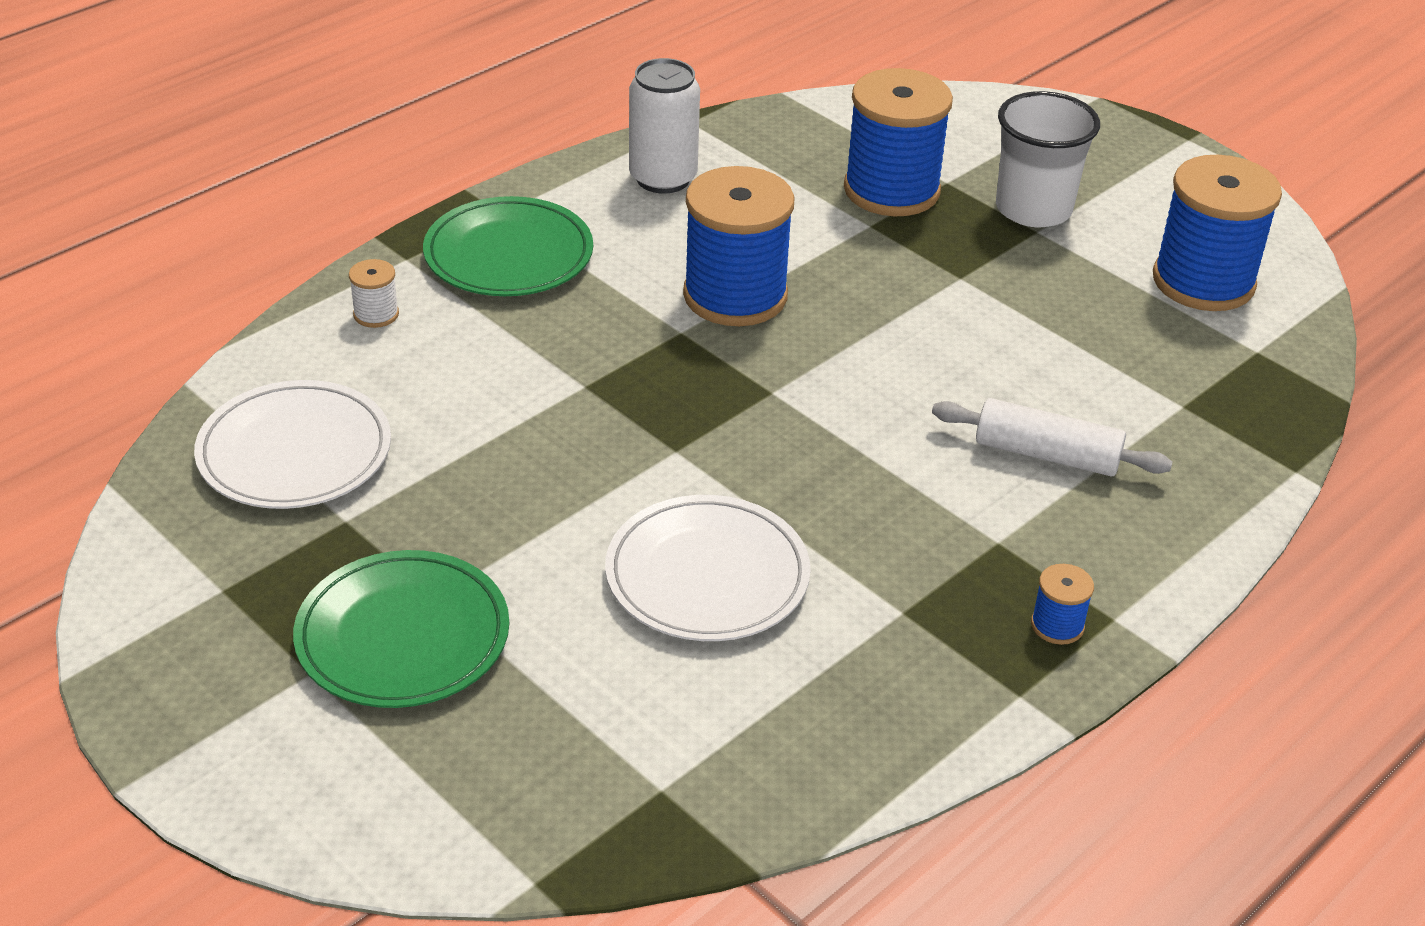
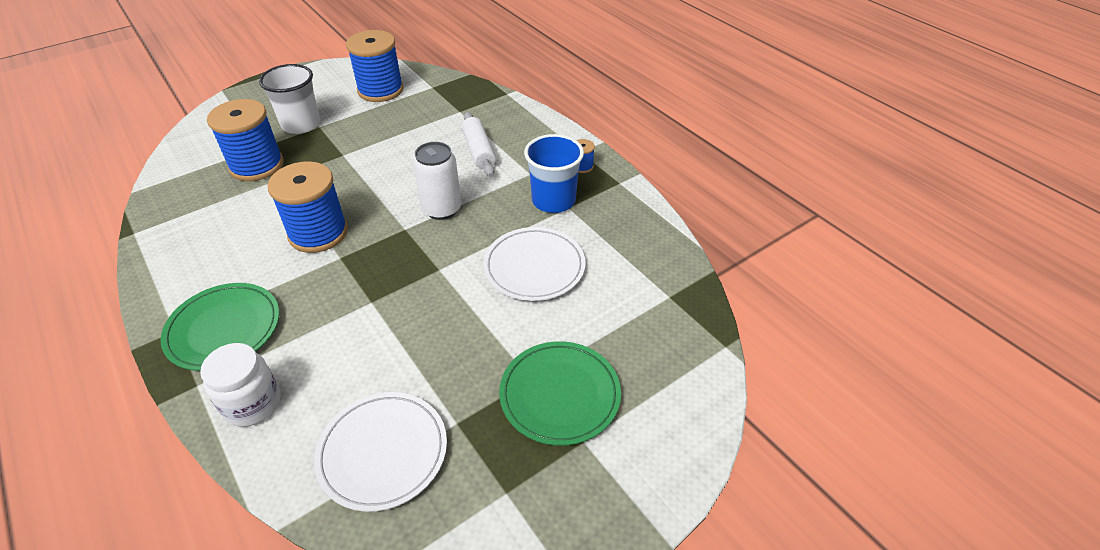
camera: 80 degrees left, 5 degrees up
(376, 314) = (252, 404): white spool -> white jar
(663, 178) = (186, 250): white can -> white can (442, 209)
(917, 586) = (553, 200): none -> blue cup
(1047, 454) = (479, 151): white rolling pin -> white rolling pin turned 45 degrees counterclockwise

